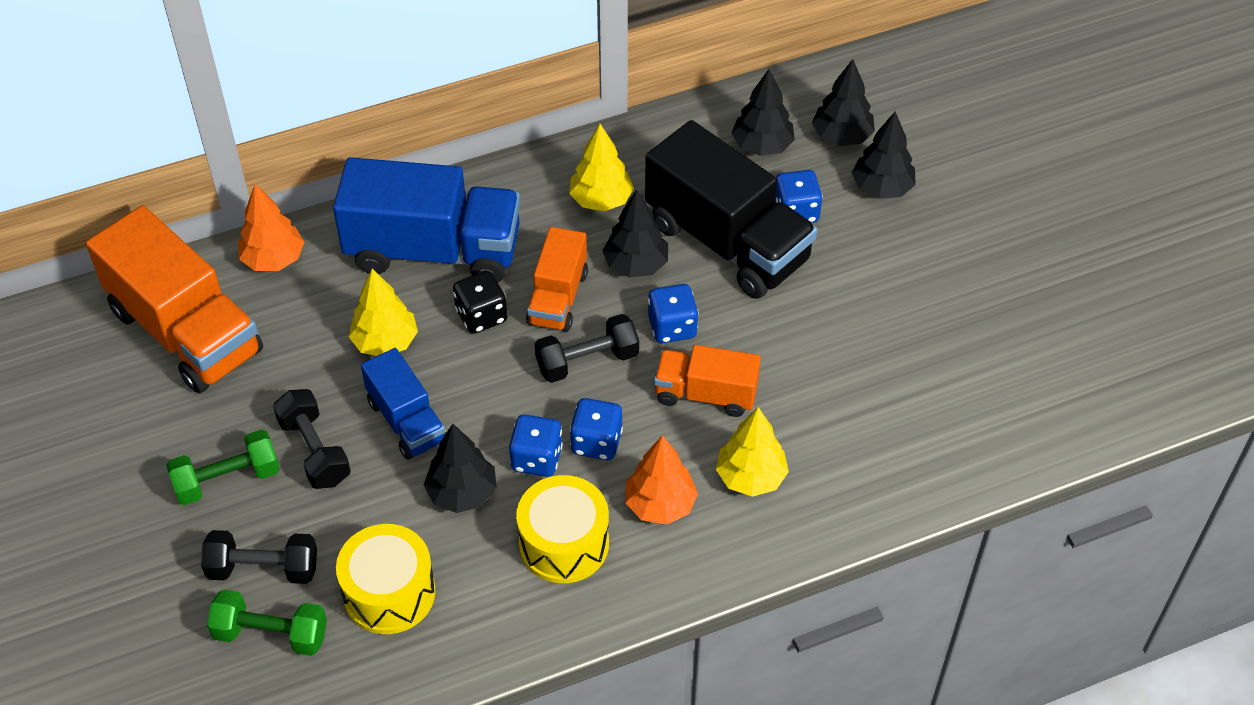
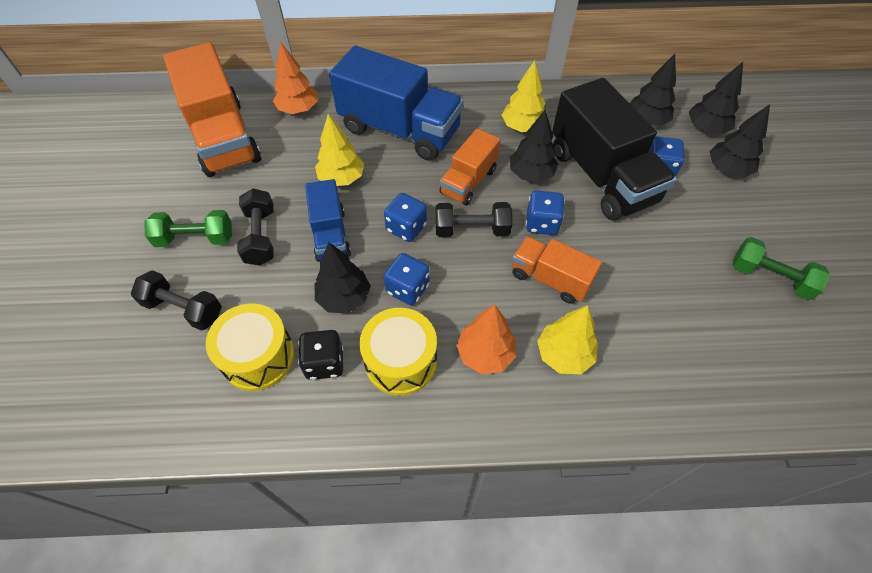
camera: 20 degrees right, 5 degrees up
(271, 634) = (162, 360): green dumbbell -> green dumbbell (770, 277)
(481, 316) = (412, 179): black dice -> black dice (324, 363)
(596, 442) = (455, 290): blue dice -> blue dice (406, 228)

